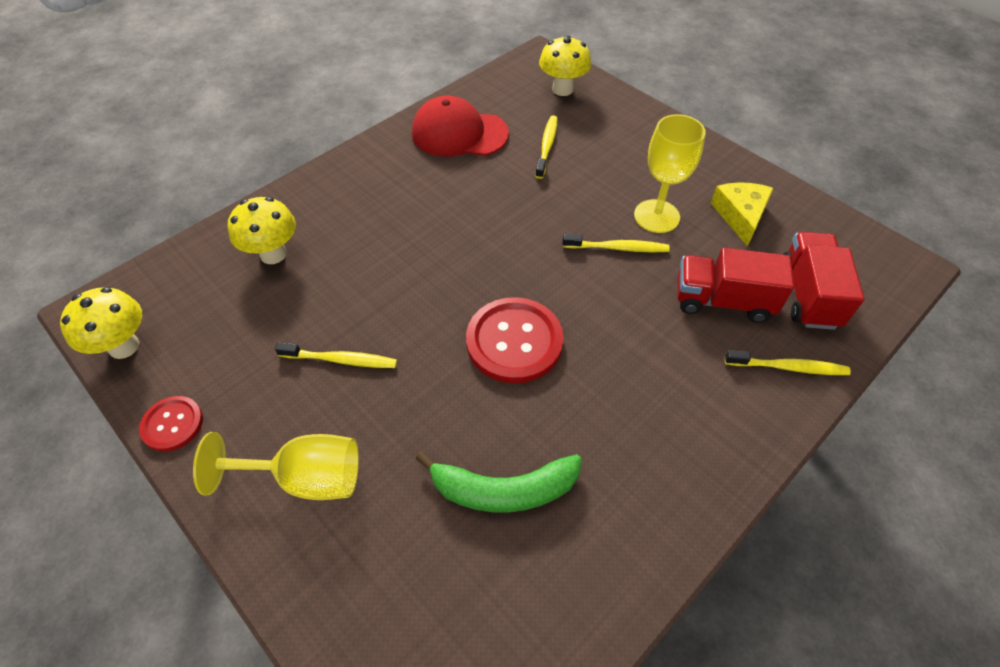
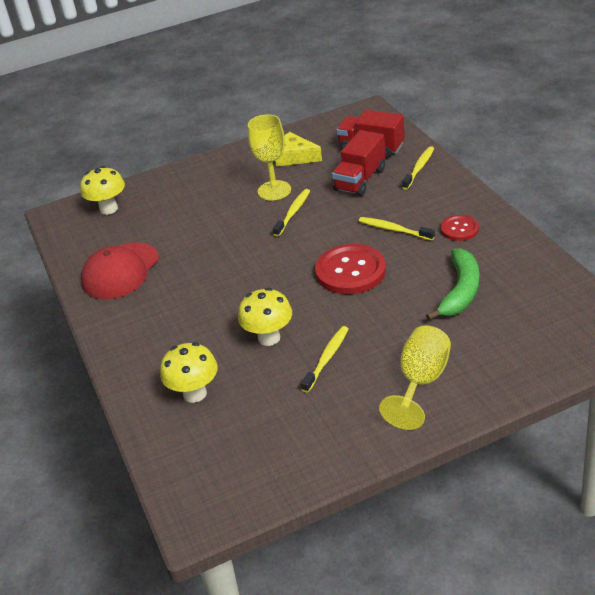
camera: 65 degrees left, 15 degrees down
(124, 346) = (250, 494): yellow mushroom -> yellow mushroom (269, 338)
(172, 424) = (346, 458): red button -> red button (459, 229)
(547, 146) = (170, 227): yellow toothbrush -> yellow toothbrush (394, 229)

